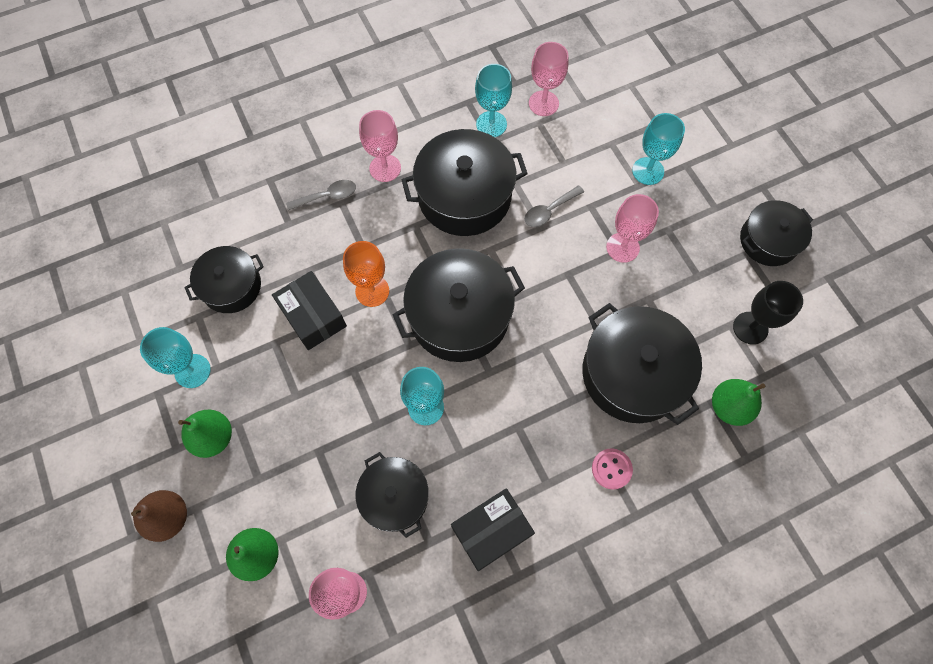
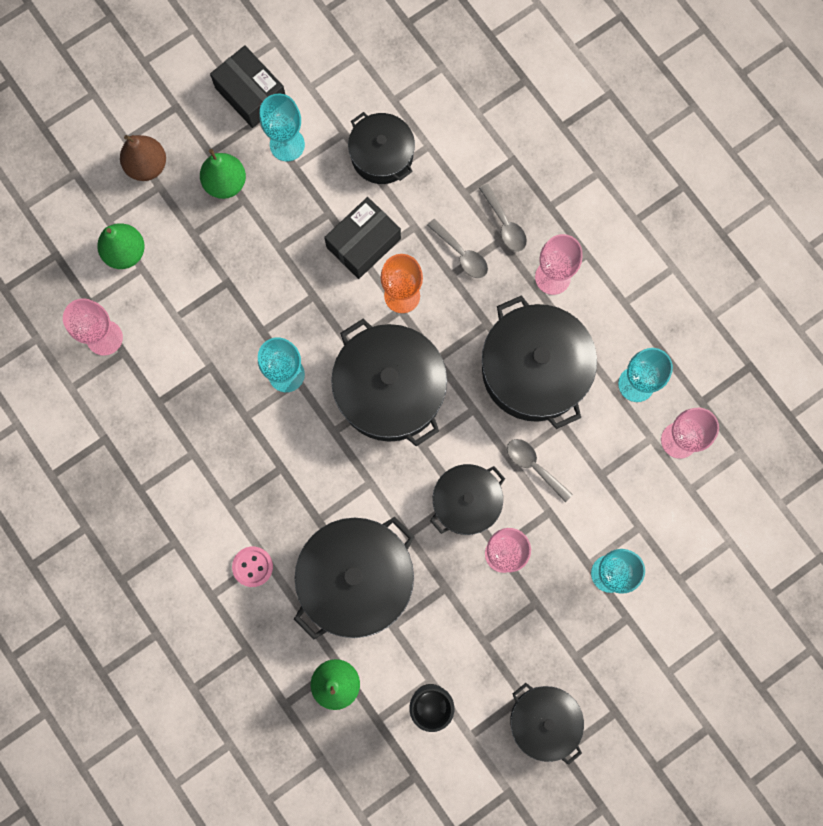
camera: 80 degrees right, 10 degrees up
(345, 235) = (461, 254): none -> grey spoon
(395, 497) = (195, 362): black pot -> black pot (466, 502)
(491, 531) = (176, 458): black box -> black box (251, 94)

